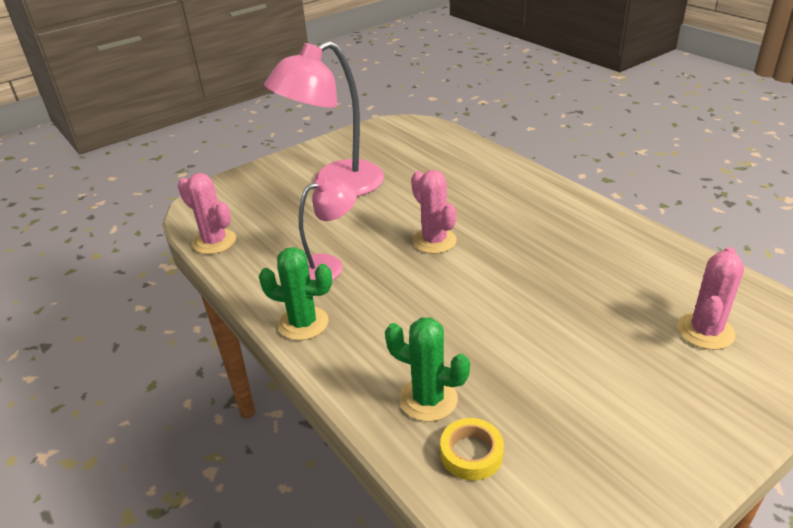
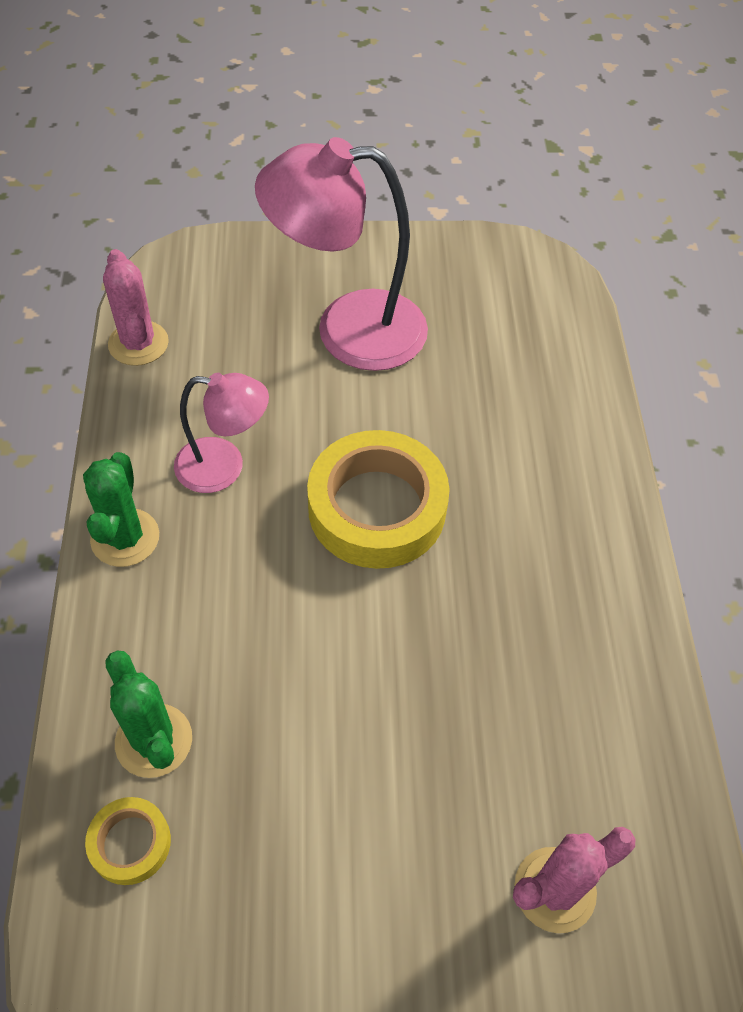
camera: 30 degrees right, 20 degrees up
(303, 323) = (125, 538): green cactus -> green cactus turned 45 degrees clockwise
(434, 241) = (377, 508): pink cactus -> yellow tape

